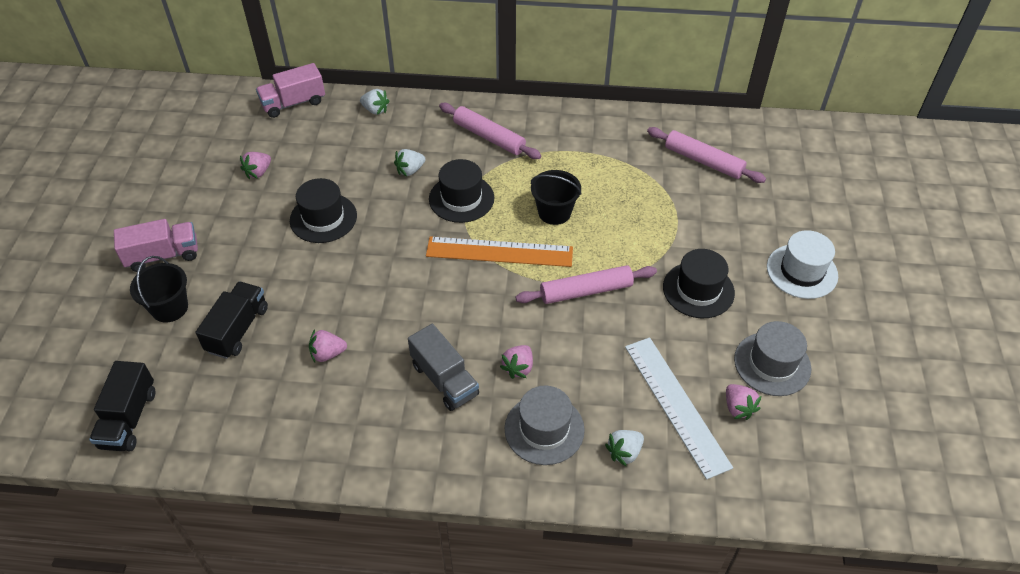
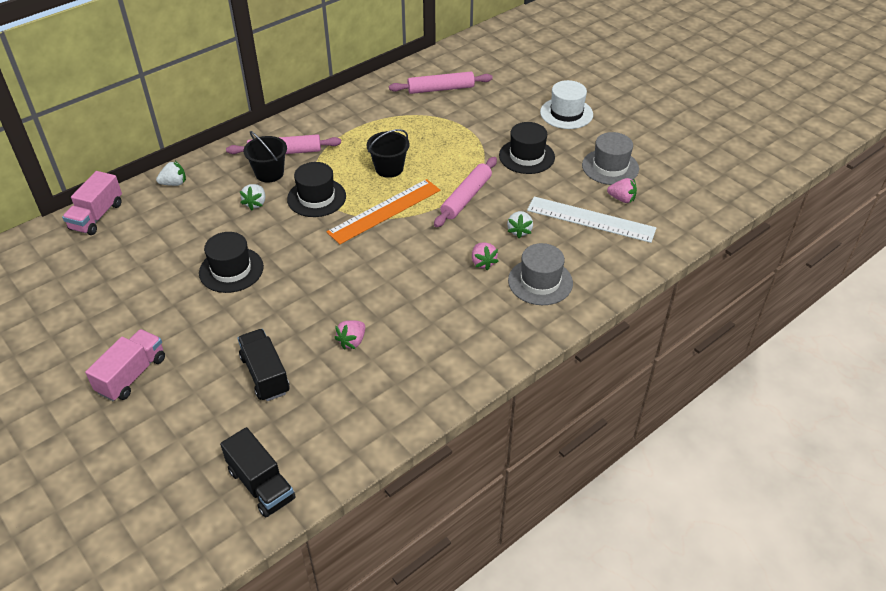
camera: 45 degrees left, 5 degrees down
(170, 308) = (189, 401): black bucket -> black bucket (269, 173)
(258, 172) = (134, 275): pink strawberry -> none
(444, 380) = (448, 300): grey truck -> none
(624, 452) = (596, 261): white strawberry -> white strawberry (519, 231)

